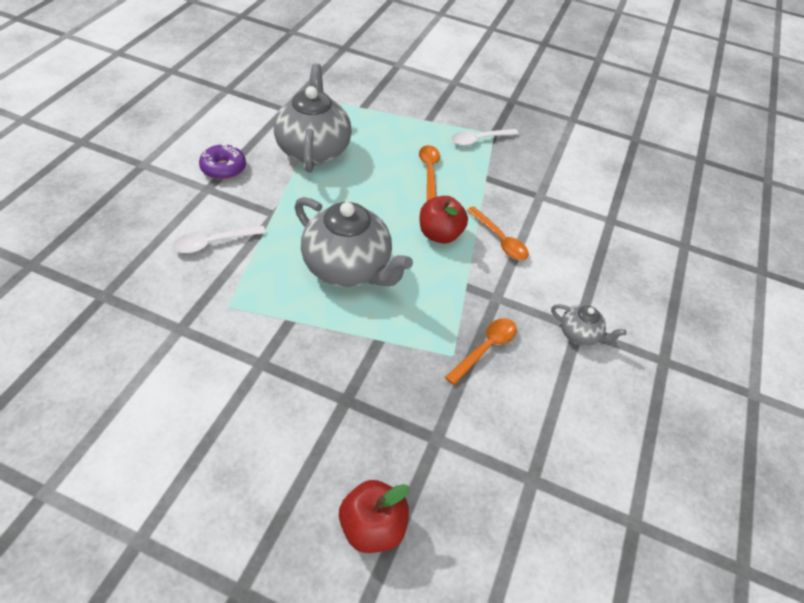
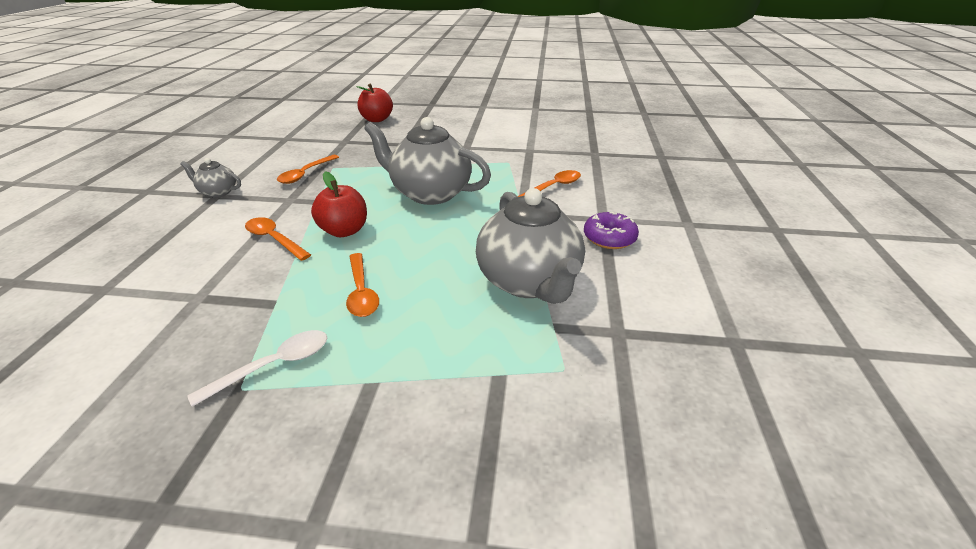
camera: 170 degrees right, 15 degrees down
(213, 243) = (553, 187): white spoon -> orange spoon

